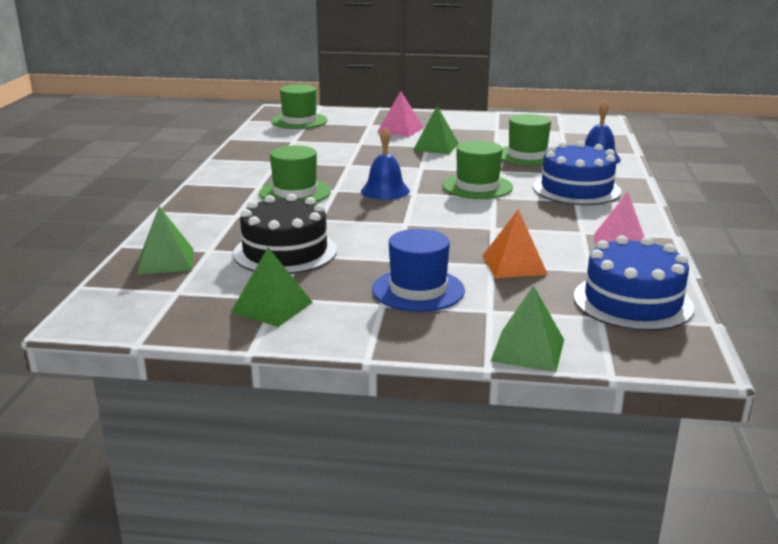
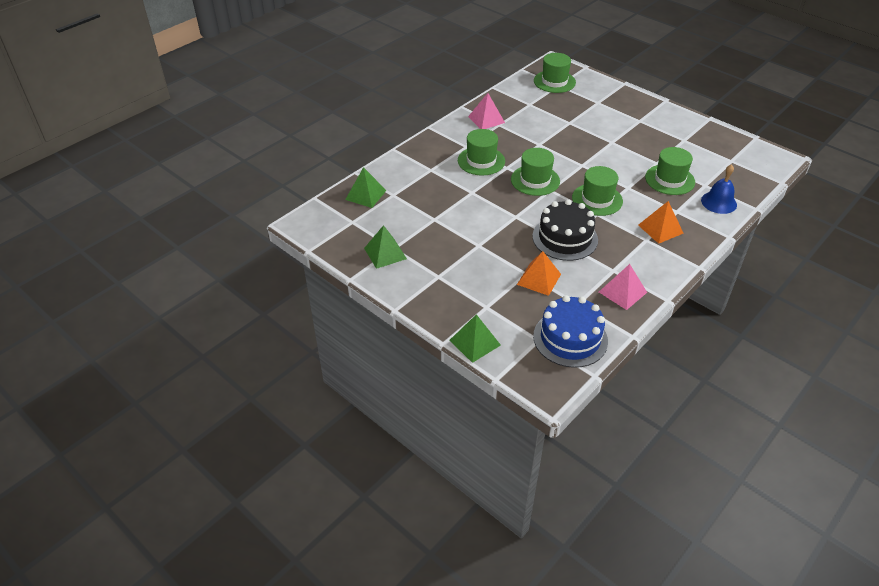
camera: 35 degrees right, 20 degrees up
(285, 252) = (428, 213): black cake -> black cake (565, 238)
(385, 191) = (535, 180): blue bell -> green hat
(400, 130) = (613, 116): pink pyramid -> pink pyramid (486, 119)
(418, 290) = (466, 274): blue hat -> none
(436, 146) = (616, 145): green pyramid -> none
(576, 189) = (660, 229): blue cake -> orange pyramid

